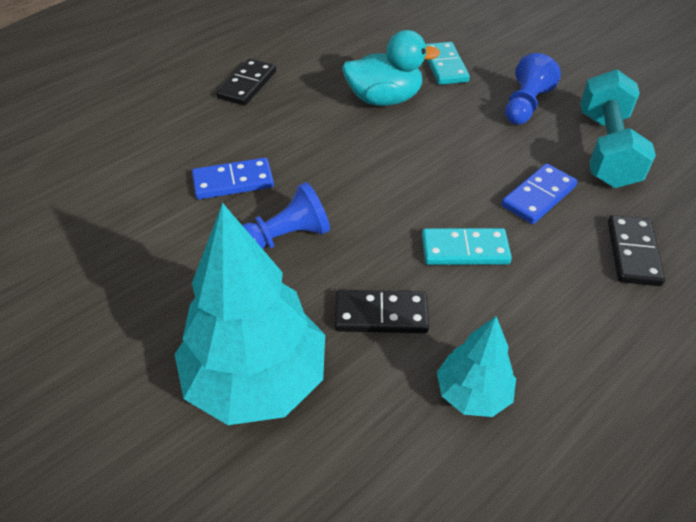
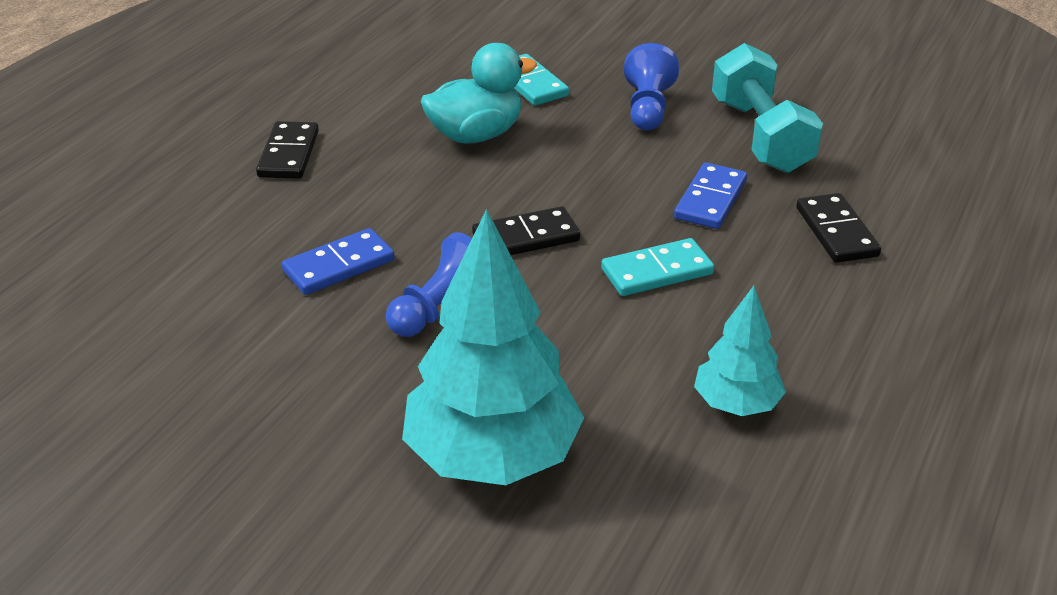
camera: 20 degrees left, 10 degrees down
(381, 314) = (598, 357): black domino -> black domino (526, 237)

